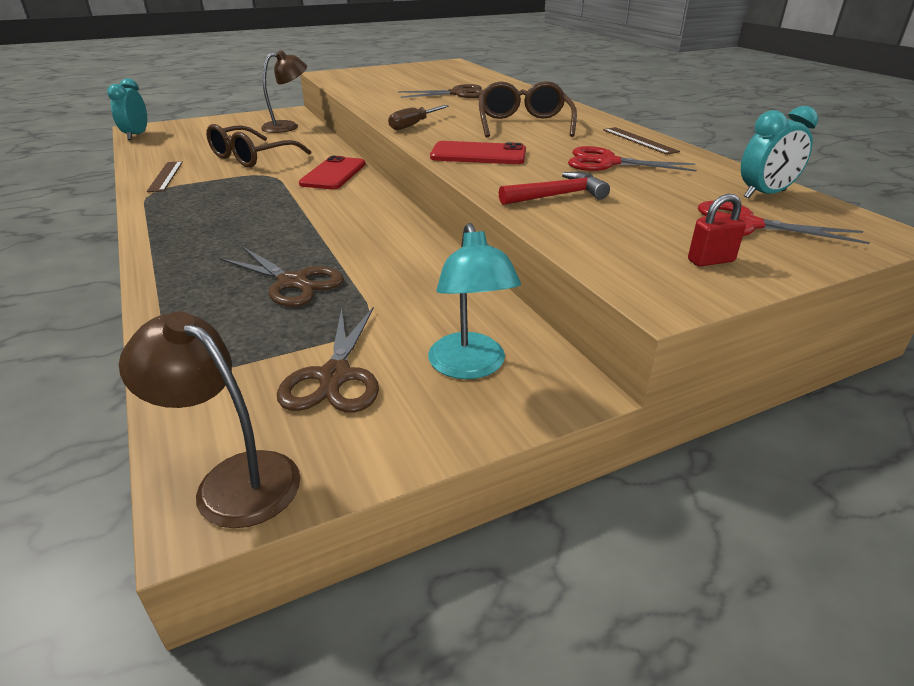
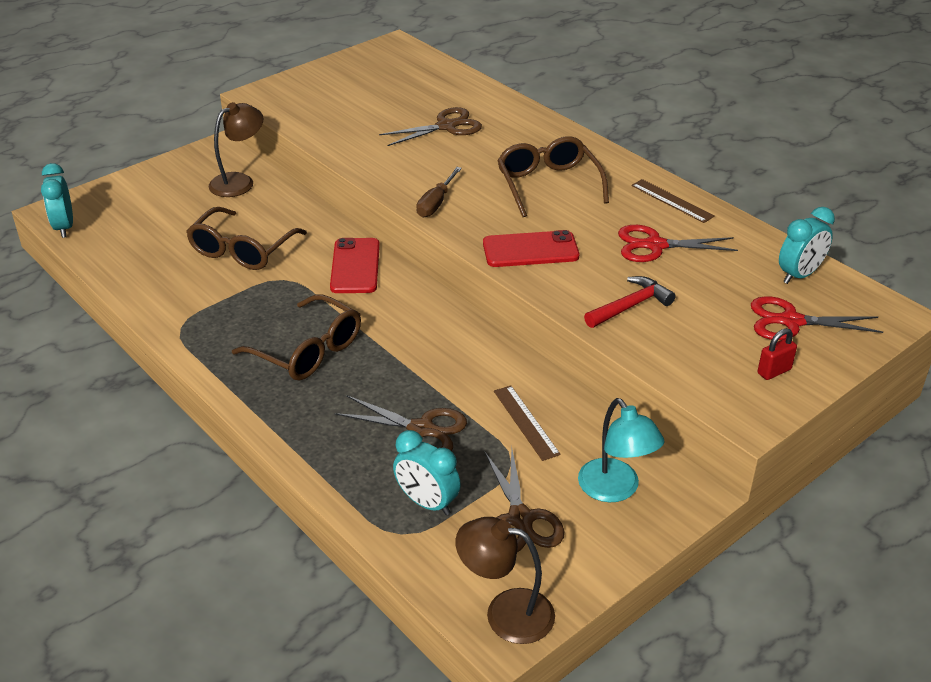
camera: 15 degrees left, 5 degrees up
(165, 176) = (171, 299): brown ruler -> brown ruler (525, 422)
(242, 217) = (308, 351): none -> brown glasses
(242, 343) = (427, 503): none -> turquoise clock

